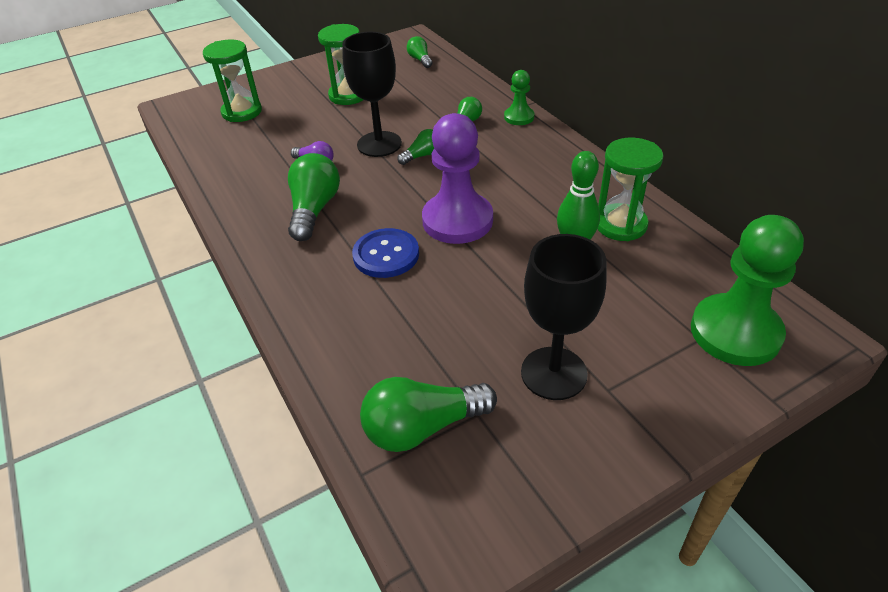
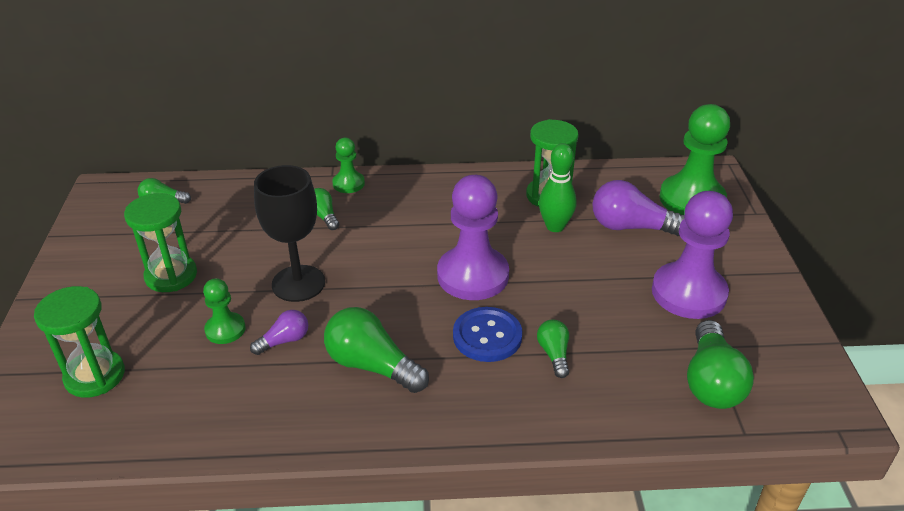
camera: 65 degrees left, 5 degrees down
(311, 136) = (225, 329): none -> green pawn
(422, 156) = (350, 262): green light bulb -> green light bulb (554, 354)
(554, 373) = (688, 293): black goblet -> purple pawn
(628, 297) = (631, 227): none -> purple light bulb

